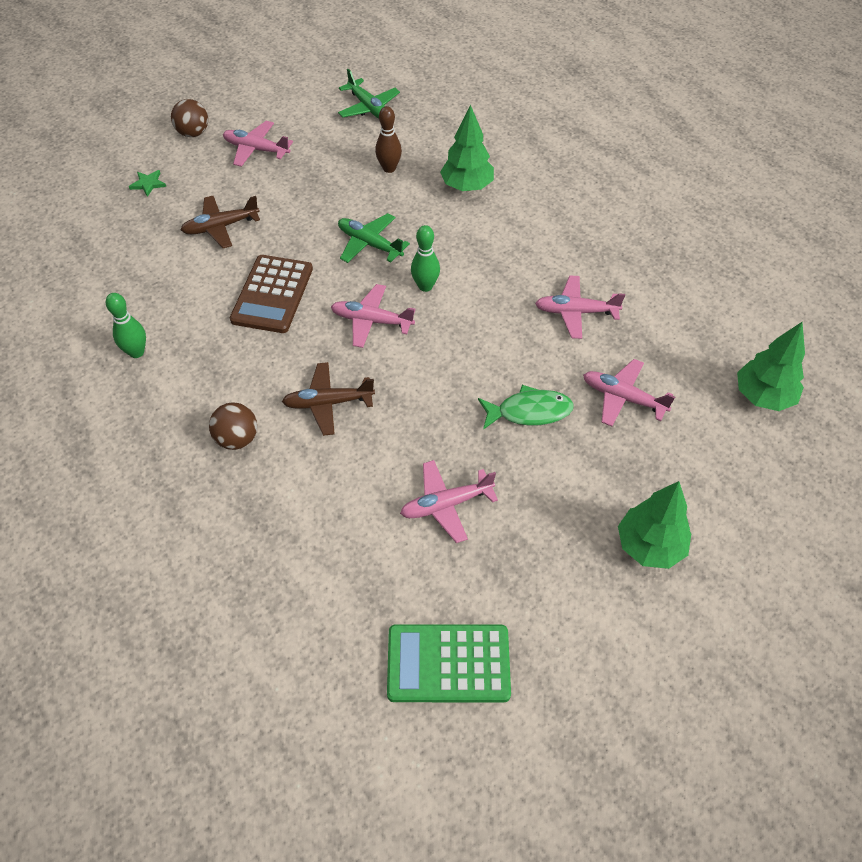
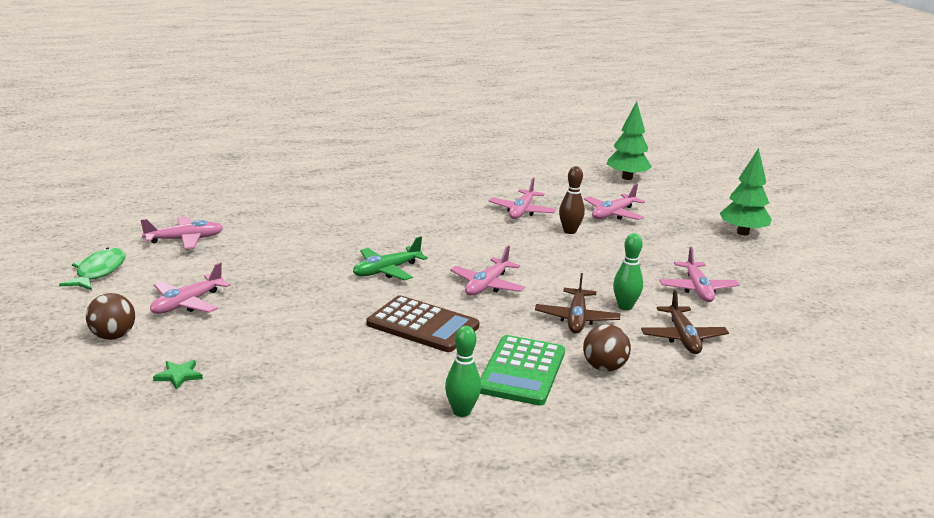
camera: 75 degrees left, 30 degrees down
(221, 227) = (298, 339): brown plane -> brown plane (683, 338)
(369, 107) = (184, 240): green plane -> pink plane
(389, 168) = (288, 246): brown bowling pin -> brown bowling pin (569, 231)
(425, 286) = (458, 257): green bowling pin -> green bowling pin (625, 306)
(448, 663) = (838, 312): green calculator -> green calculator (521, 371)
(466, 186) = (345, 220): green tree -> none
(529, 411) = (615, 245): green fish -> green fish (99, 271)

